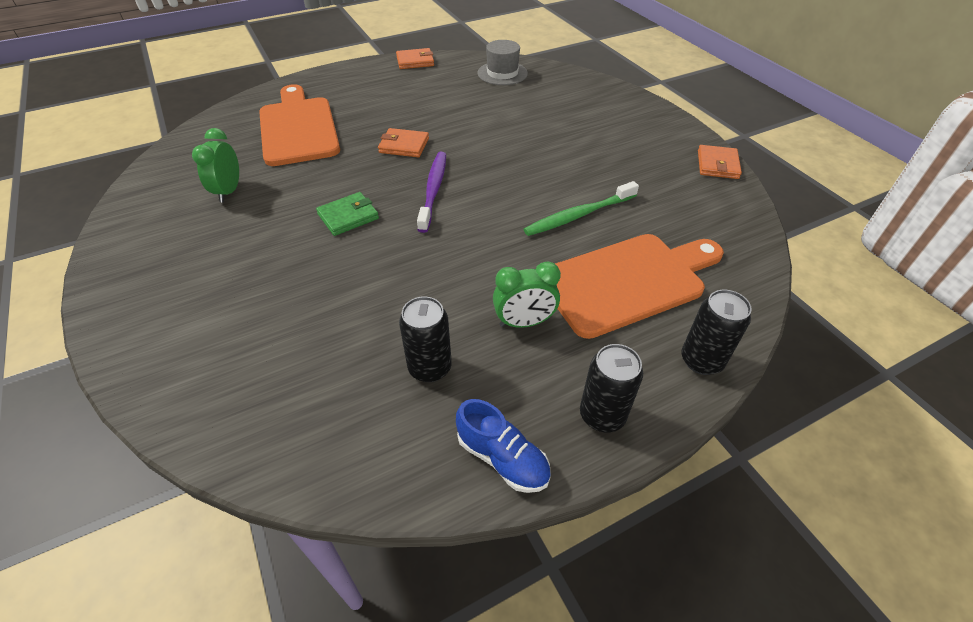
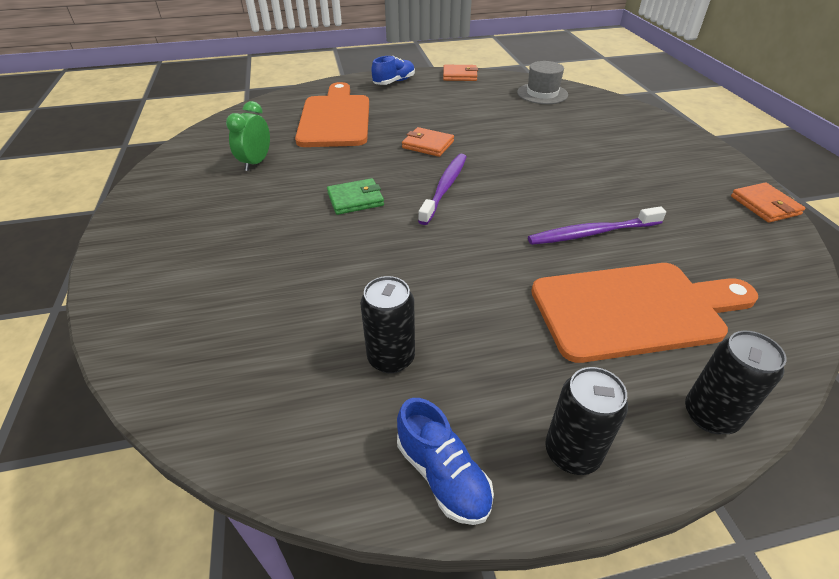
camera: 15 degrees right, 5 degrees down
(348, 77) = (394, 82): none -> blue shoe
(524, 322) = (505, 331): green clock -> none
(578, 215) = (591, 233): green toothbrush -> purple toothbrush
(717, 165) = (765, 205): orange wallet -> orange wallet turned 45 degrees counterclockwise

